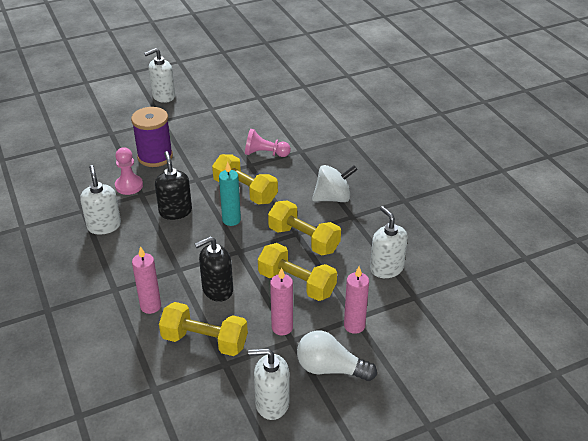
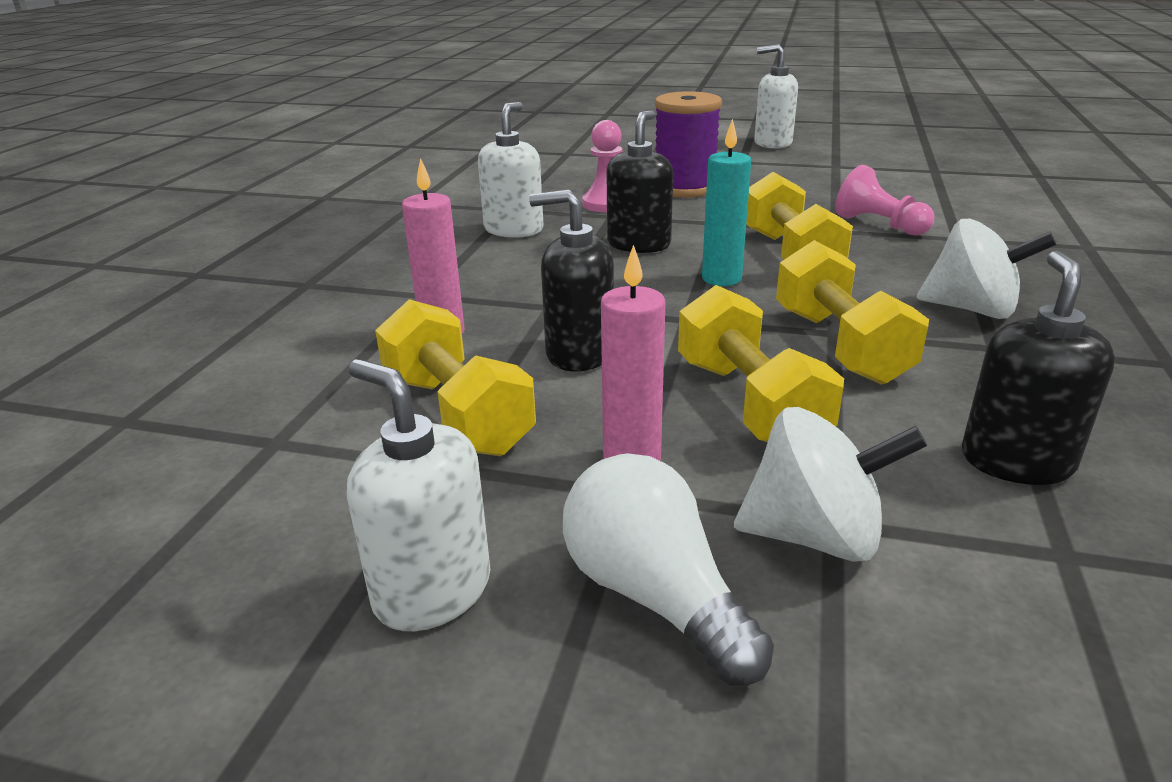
camera: 40 degrees right, 10 degrees down
(354, 326) = (815, 536): pink candle -> white spinning top
(386, 268) = (1016, 461): white soap dispenser -> black soap dispenser

